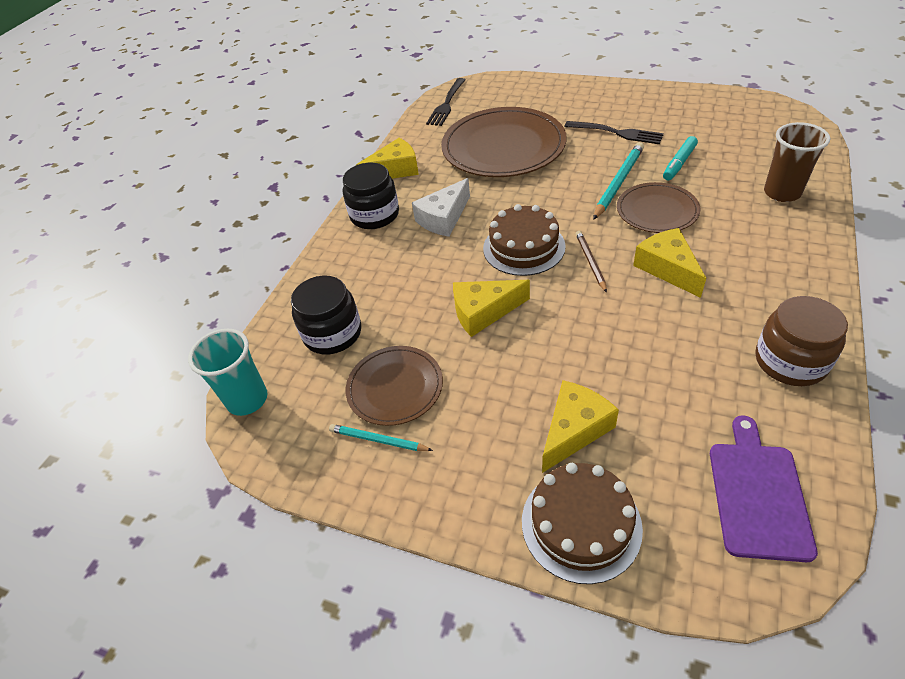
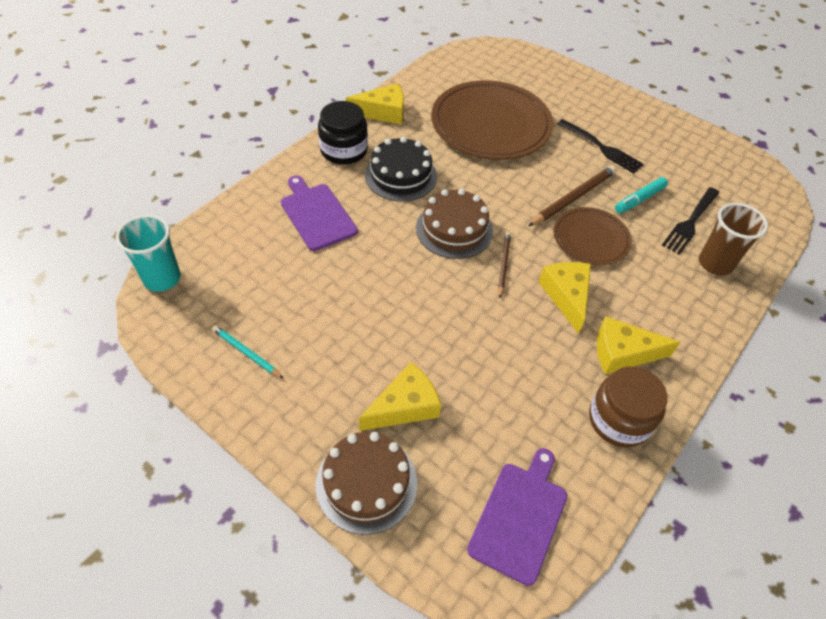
camera: 10 degrees right, 5 degrees up
(332, 333) = (255, 247): black jar -> none
(379, 281) = (316, 214): none -> purple cutting board
(395, 387) = (281, 314): brown plate -> none
(443, 218) = (401, 175): white cheese -> black cake
(446, 104) = (464, 61): black fork -> black fork (690, 222)
(483, 312) = (387, 276): yellow cheese -> yellow cheese (623, 353)
(618, 182) = (573, 198): turquoise pencil -> brown pencil

